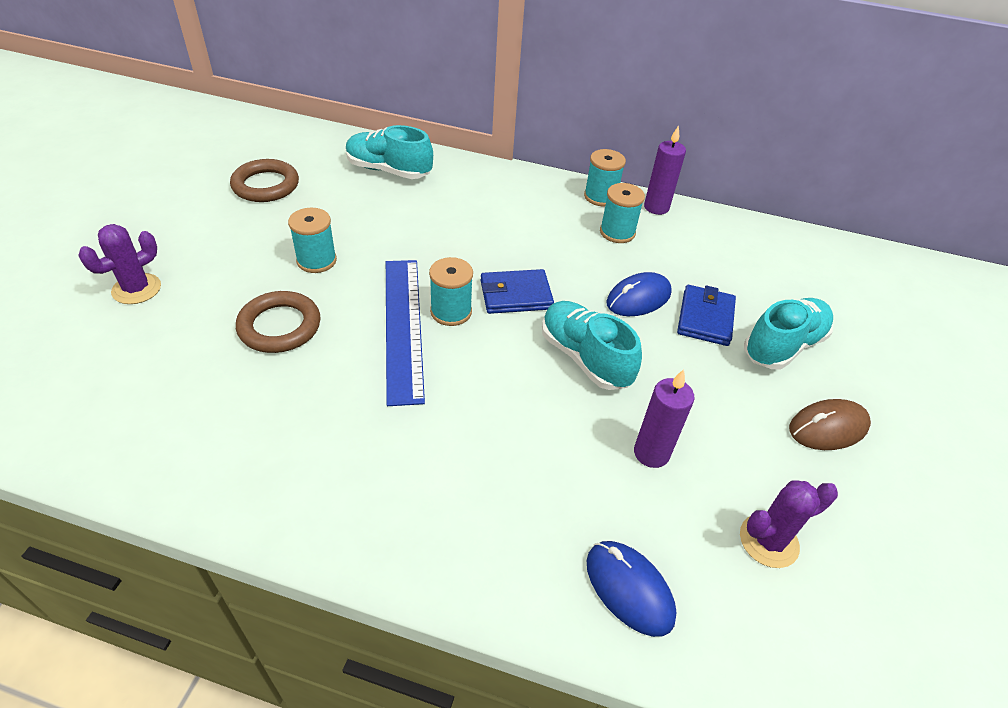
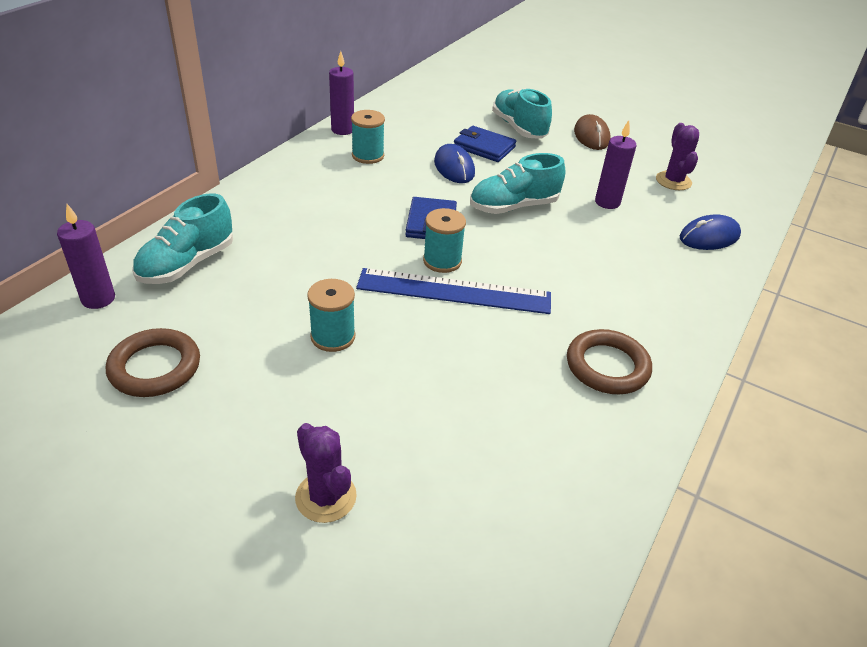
camera: 75 degrees left, 5 degrees down
(279, 326) = (431, 372): brown ring -> brown ring (607, 366)
(335, 145) = (98, 299): none -> purple candle
(600, 197) = (312, 151): turquoise spool -> none

